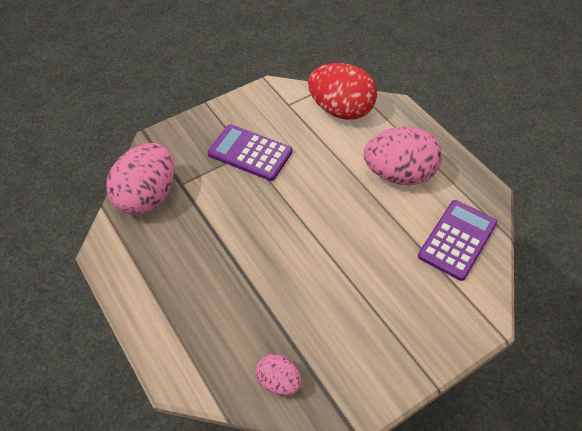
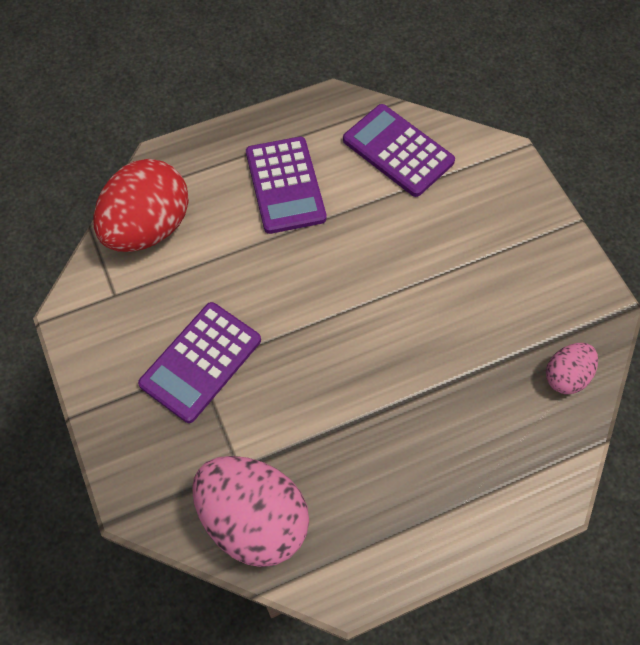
camera: 80 degrees left, 10 degrees up
(399, 174) = (285, 185): pink egg -> purple calculator

